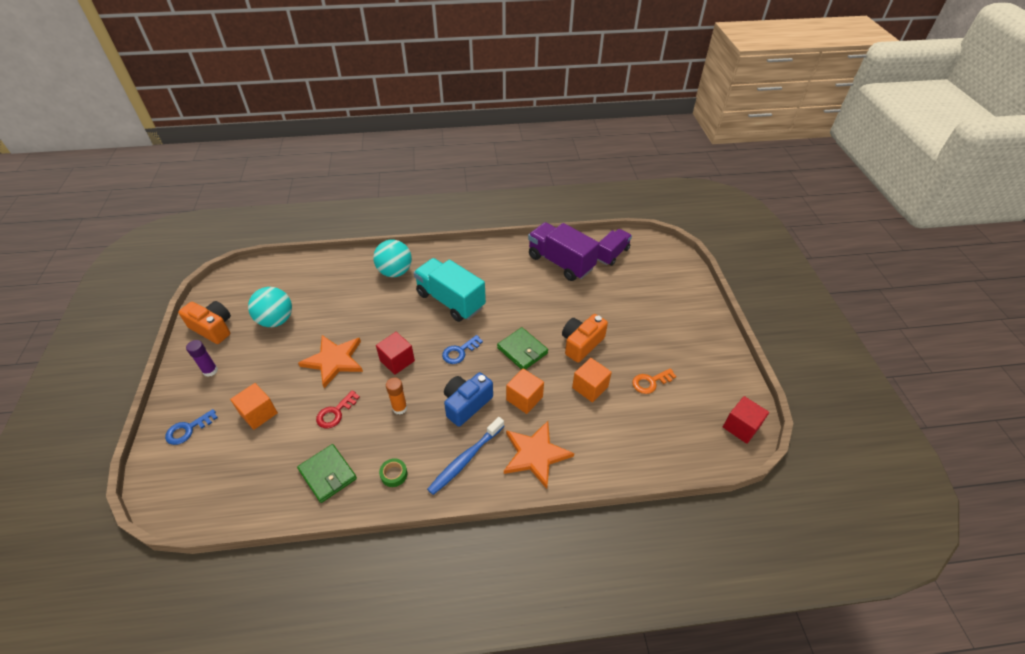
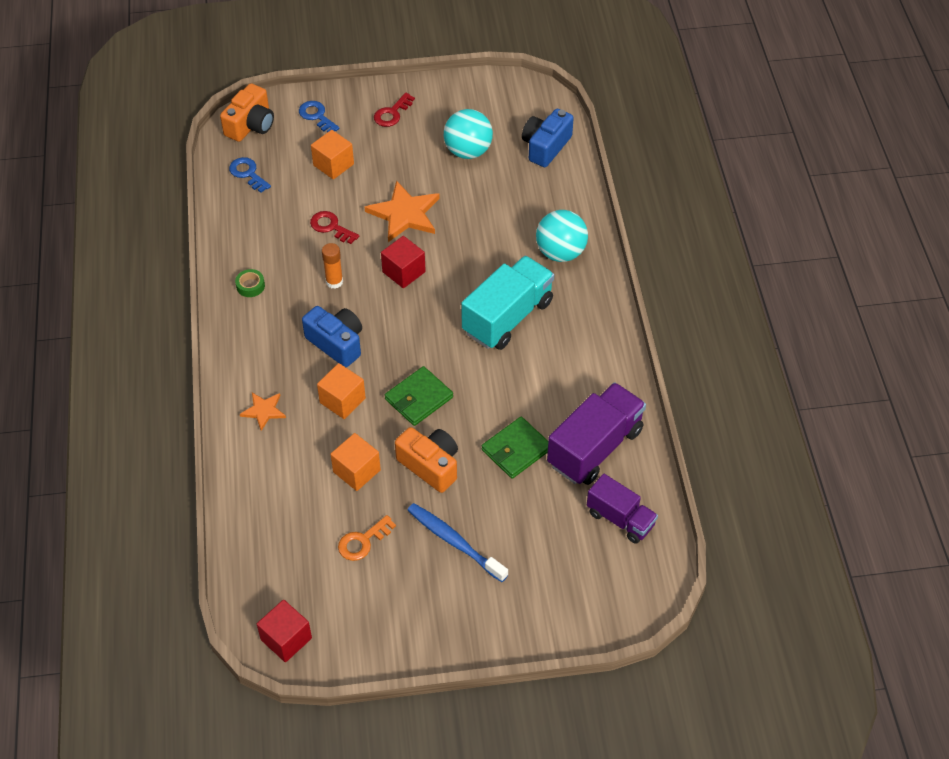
camera: 90 degrees right, 5 degrees up
(210, 371) = (392, 113): purple glue stick -> red key
(213, 328) = (454, 100): orange camera -> orange camera (251, 125)
(288, 276) = (546, 147): none -> blue camera
(328, 474) = (255, 233): green wallet -> green wallet (516, 450)
(459, 352) = (417, 332): blue key -> blue key (248, 173)
(465, 459) = (263, 346): blue toothbrush -> blue toothbrush (454, 542)
(535, 454) = (264, 411): orange star -> orange star, size x0.55
(650, 382) = (362, 541): orange key -> orange key turned 105 degrees counterclockwise

